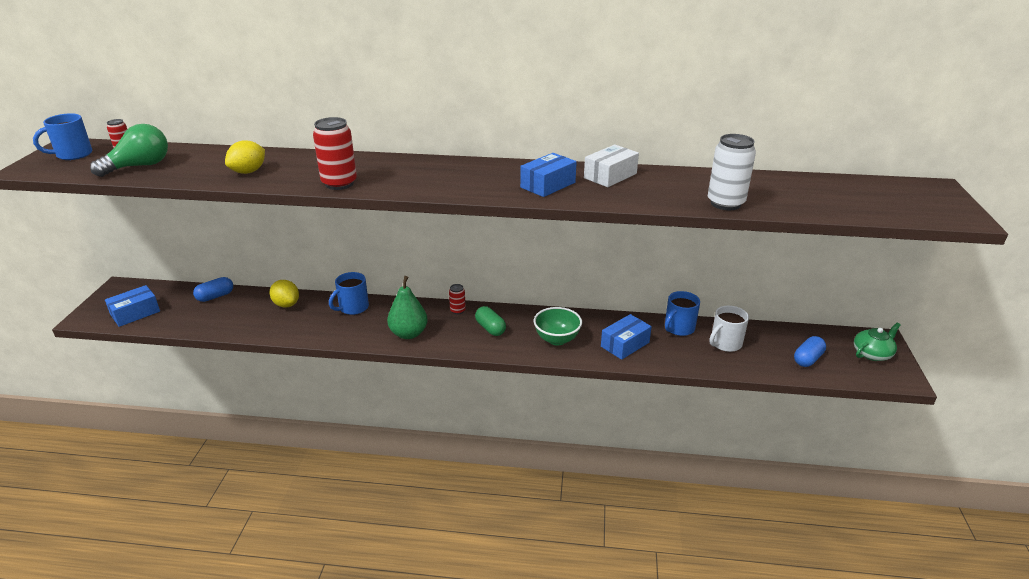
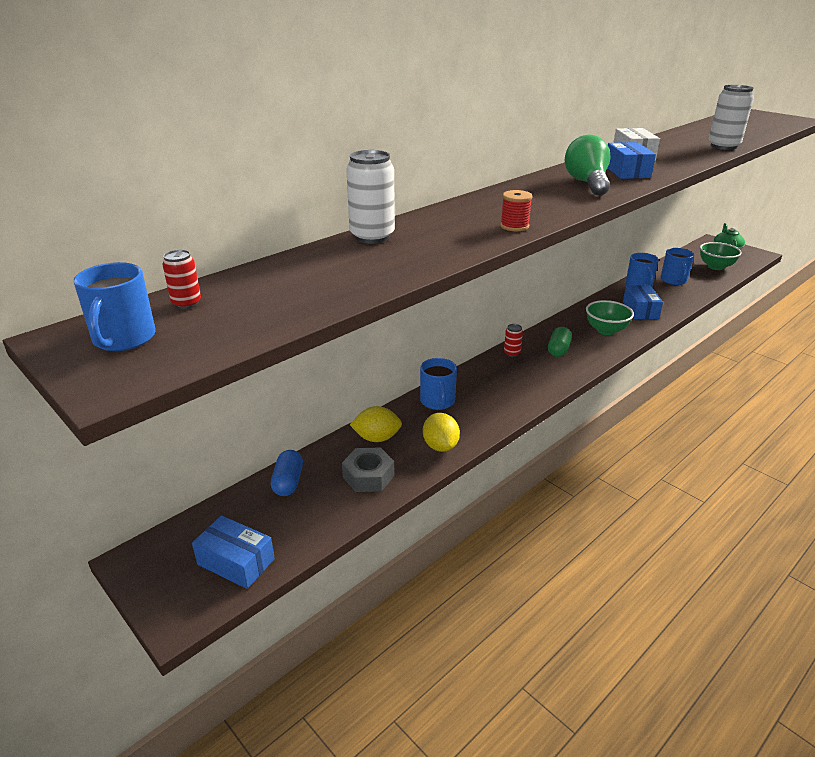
camera: 50 degrees left, 0 degrees up
(135, 313) = (236, 562): blue box -> blue box turned 60 degrees counterclockwise
(139, 166) = (273, 303): green light bulb -> green light bulb (587, 183)
(243, 318) = (368, 476): none -> grey nut
(248, 172) = (408, 254): yellow lemon -> yellow lemon (440, 446)
(268, 155) = (372, 237): none -> white can
(339, 184) = (514, 226): red can -> red spool
(408, 334) = (522, 389): green pear -> none
(490, 328) = (558, 350): green capsule -> green capsule turned 75 degrees counterclockwise
(725, 343) = (674, 280): white mug -> blue mug
(807, 359) = (715, 267): blue capsule -> green bowl

